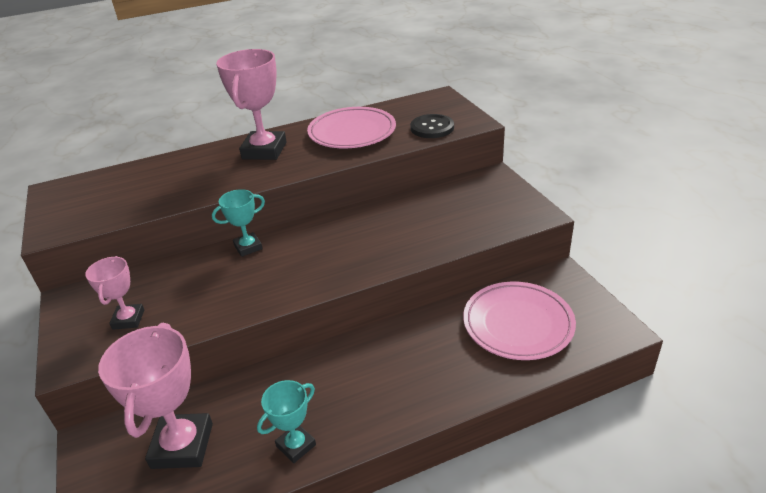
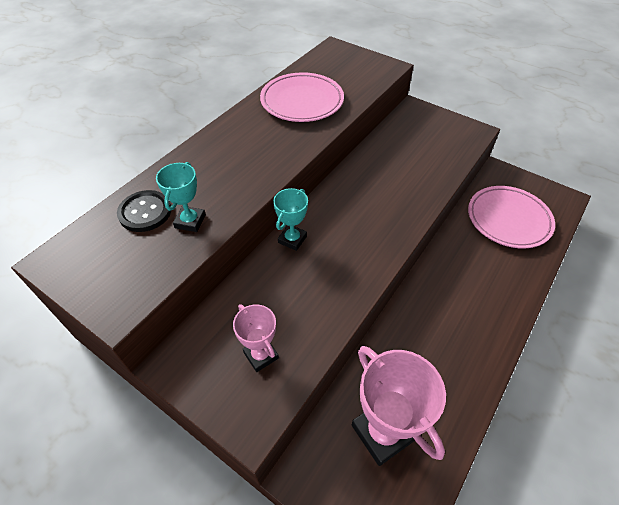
camera: 35 degrees left, 15 degrees up
(264, 151) = (242, 142): pink trophy -> none
(296, 445) = (462, 382): turquoise trophy -> turquoise trophy (190, 221)
(432, 128) = (362, 79): black button -> black button (145, 212)

